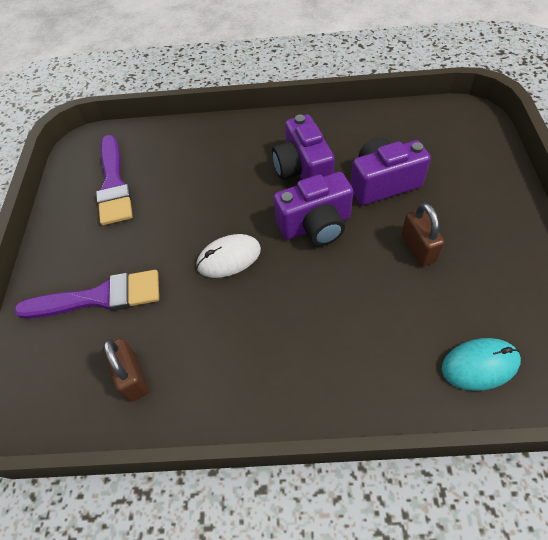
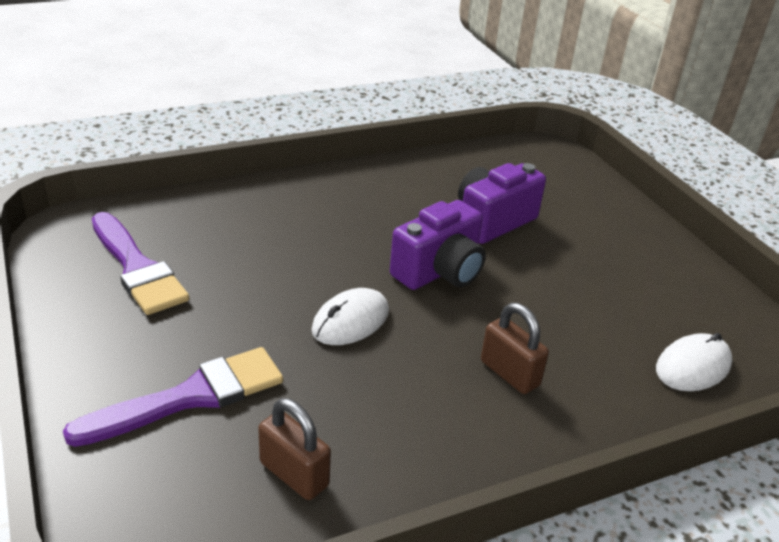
camera: 30 degrees left, 20 degrees down
(302, 170) = (391, 220): purple camera -> none
(418, 248) = (567, 274): brown padlock -> brown padlock (509, 373)
(480, 365) = (693, 366): turquoise mouse -> white mouse

